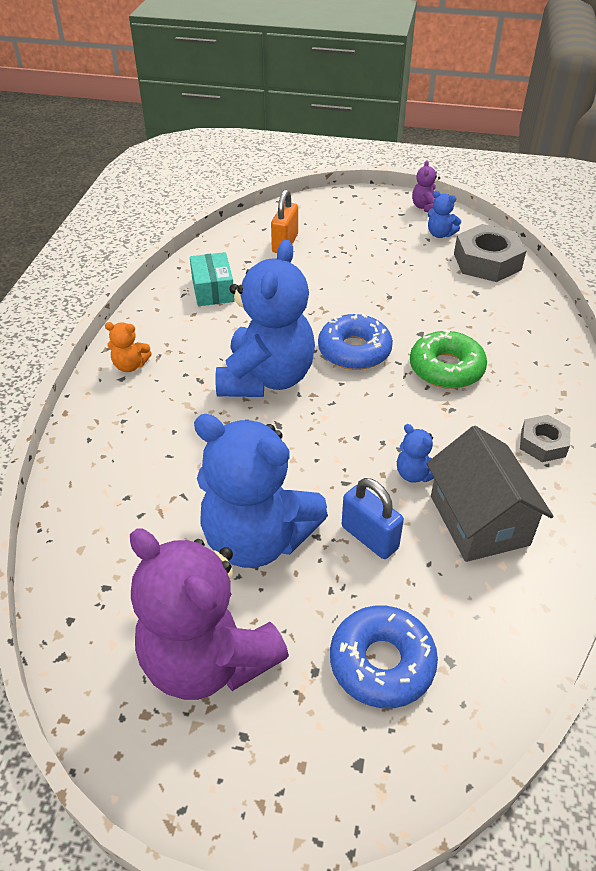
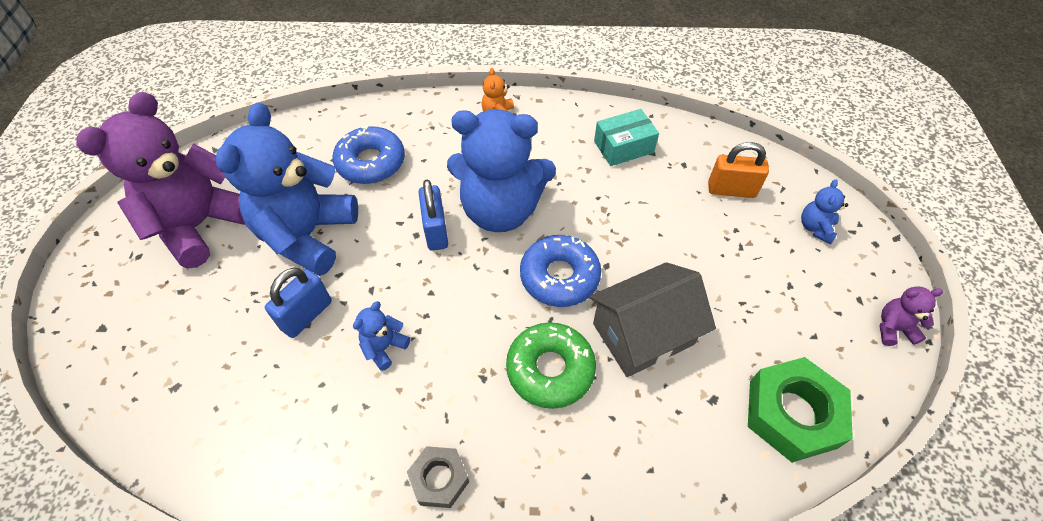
camera: 80 degrees right, 10 degrees up
(280, 427) = (436, 231): none -> blue padlock
(382, 663) = (180, 336): blue donut -> blue donut (371, 162)
(440, 234) = (833, 350): blue teddy bear -> blue teddy bear (815, 228)
(479, 520) = (325, 409): grey house -> grey house (643, 334)
(487, 262) = (792, 413): grey nut -> green nut

